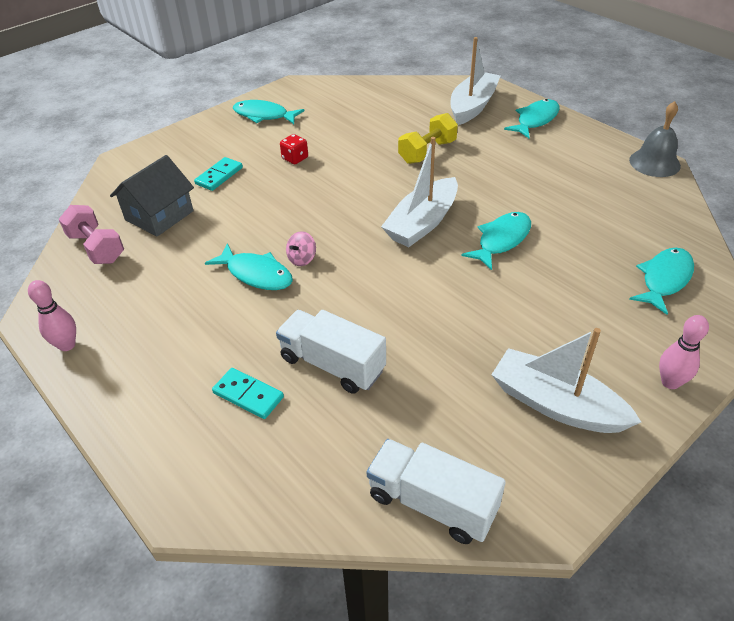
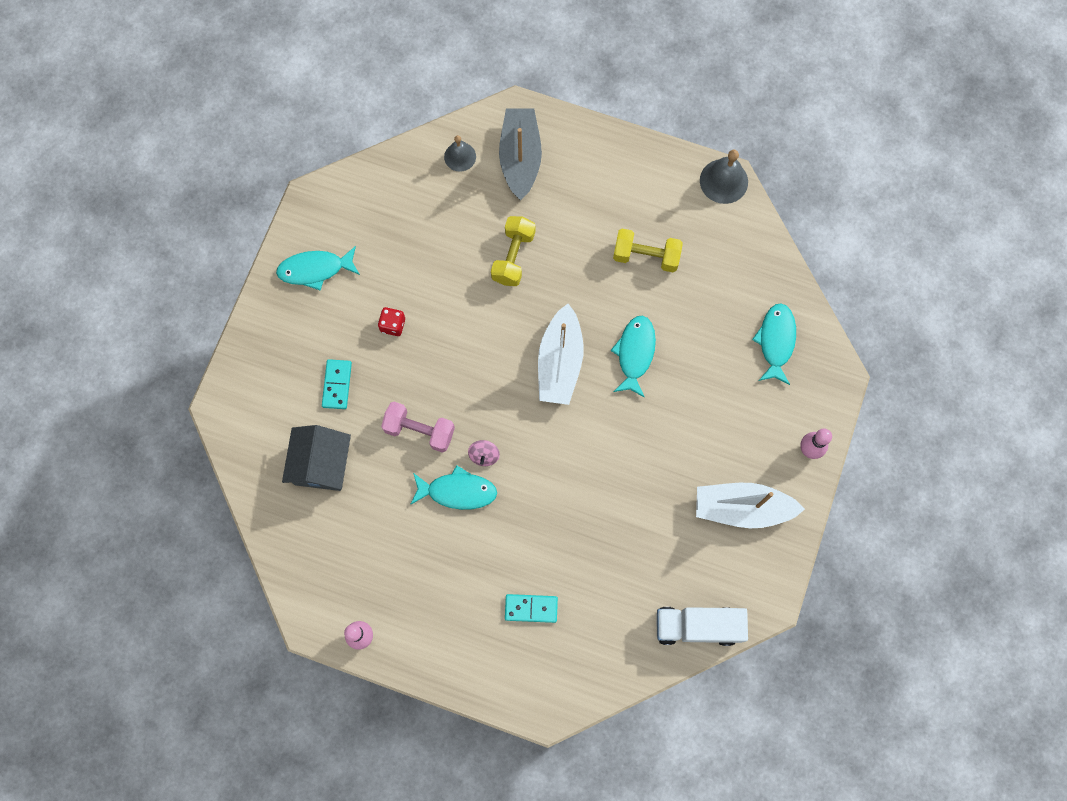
camera: 30 degrees left, 30 degrees up
(96, 248) = (297, 529): pink dumbbell -> pink dumbbell (419, 431)
(332, 364) = (573, 551): white truck -> none
(424, 94) = (460, 156): none -> grey bell
(472, 106) = (520, 158): white boat -> grey boat
(535, 120) = (592, 156): turquoise fish -> none
(551, 184) = (646, 256): none -> yellow dumbbell

